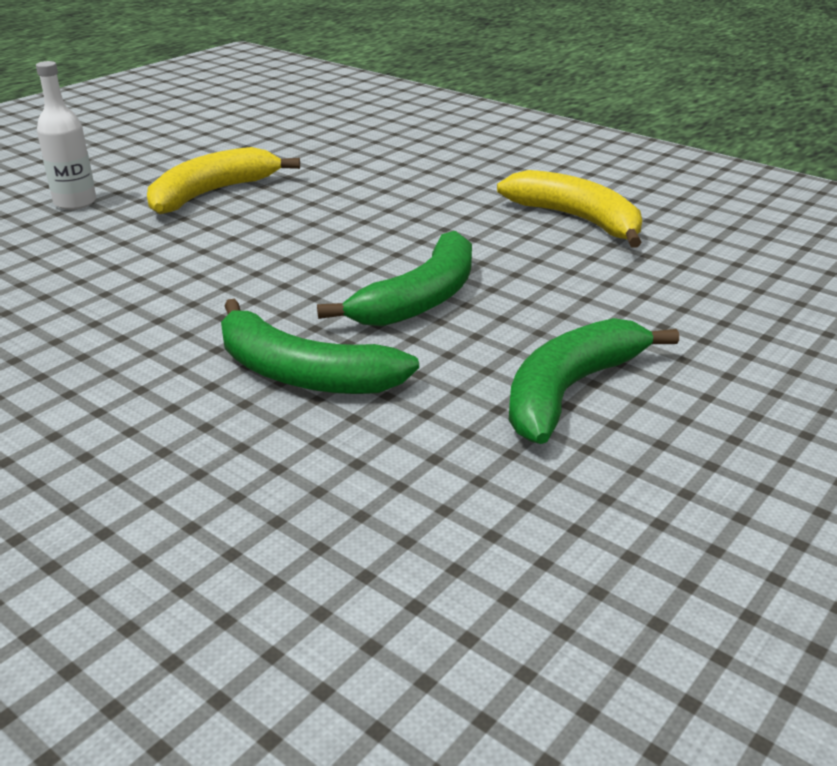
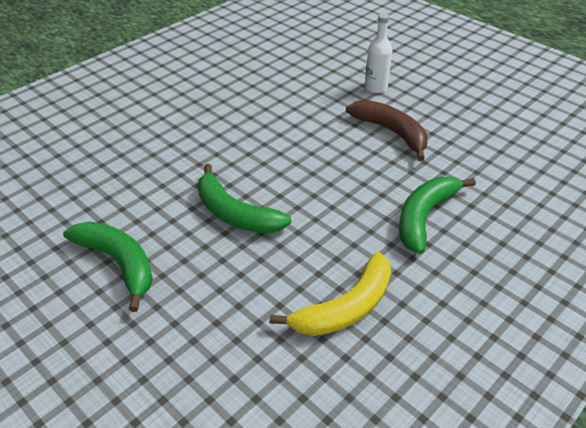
camera: 95 degrees right, 10 degrees up
(212, 193) = (391, 132): yellow banana -> brown banana
(302, 373) = (170, 170): green banana -> green banana (424, 217)

